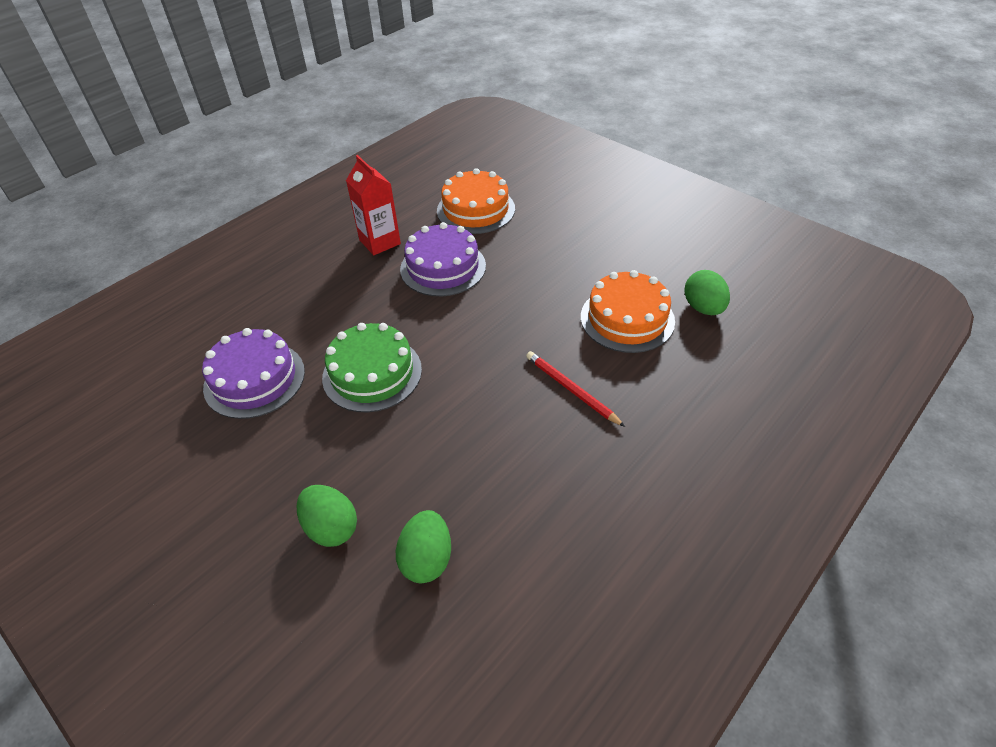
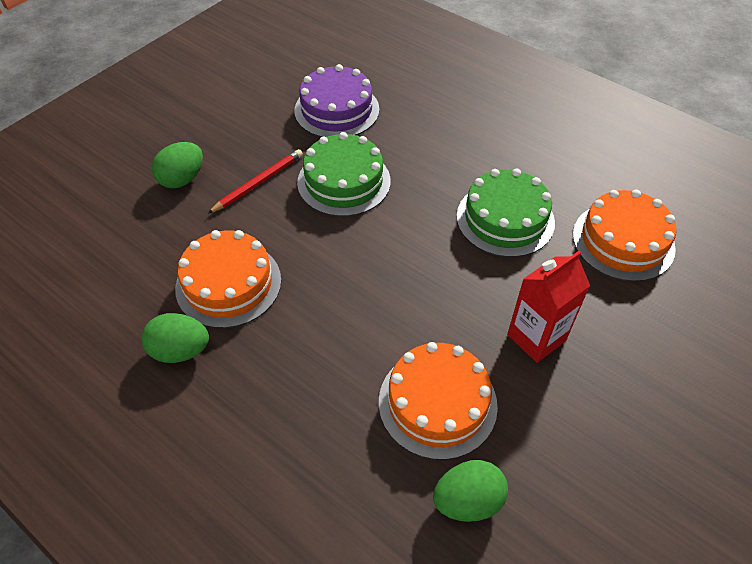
camera: 85 degrees right, 5 degrees up
(380, 242) = (538, 163): red carton -> red carton (536, 338)
(427, 559) = (143, 239): green egg -> green egg (180, 351)
(443, 267) = (505, 219): purple cake -> green cake
(501, 465) = (228, 284): none -> orange cake
(571, 390) = (320, 341): red pencil -> red pencil (258, 182)

